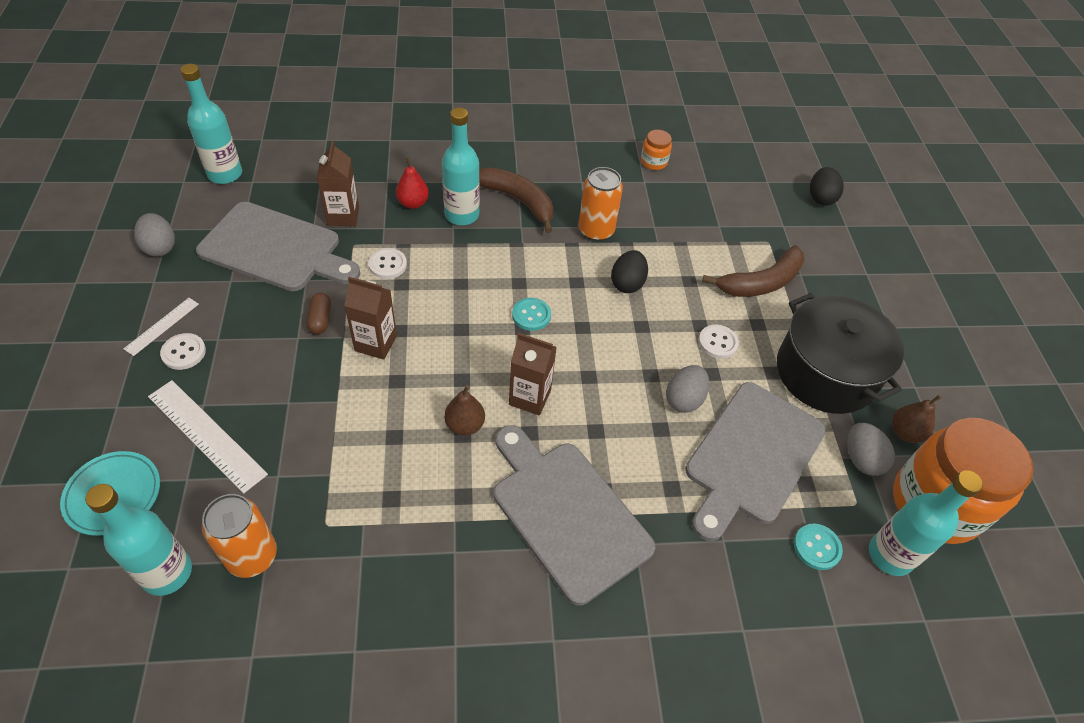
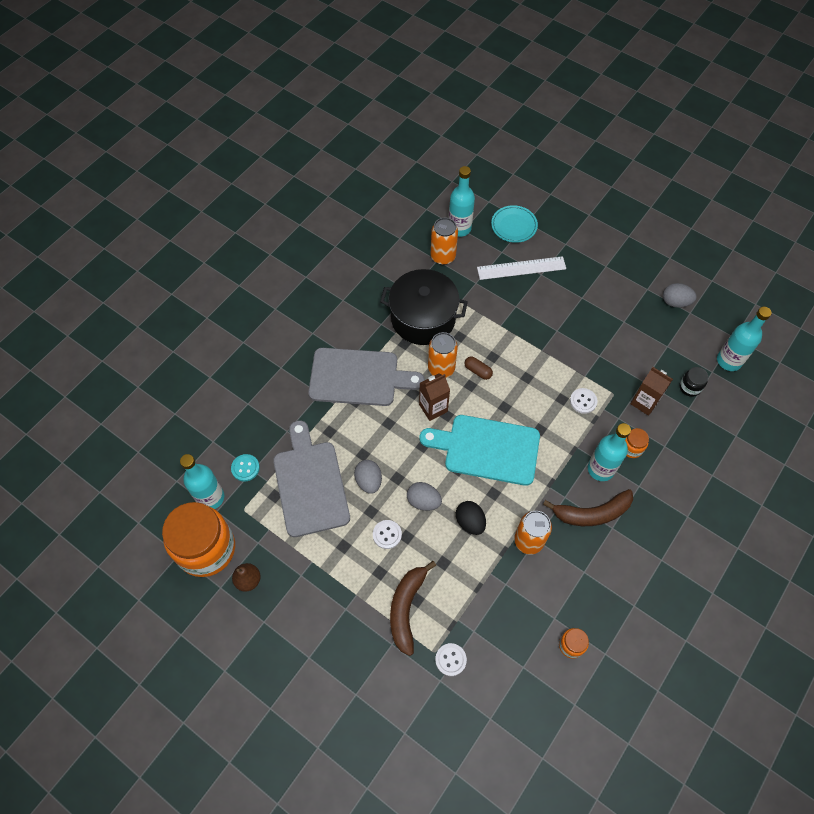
camera: 135 degrees right, 10 degrees up
(162, 326) = (608, 279): white ruler -> none
(184, 352) = (582, 280): white button -> white button (450, 659)
(275, 249) = (636, 353): grey cutting board -> none
(290, 190) = (690, 387): none -> black jar
(320, 319) = (562, 346): brown capsule -> brown capsule (478, 371)
(376, 343) = (525, 361): brown carton -> none
(413, 203) = (631, 448): red pear -> orange jar
(465, 425) = (441, 368): brown pear -> orange can
(531, 315) = (487, 449): turquoise button -> turquoise cutting board
(820, 198) = (443, 744): black egg -> none
(825, 372) = (317, 577): black pot -> black pot (423, 318)
(861, 459) = (259, 538): grey egg -> grey egg (423, 501)

